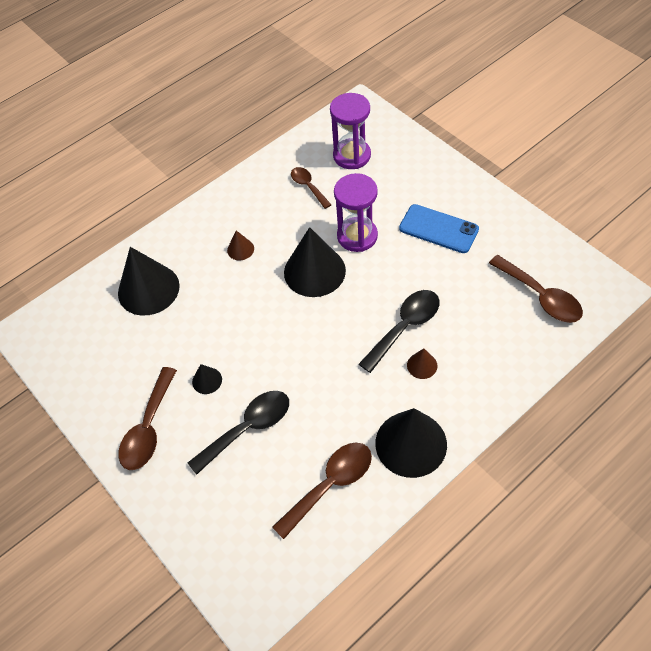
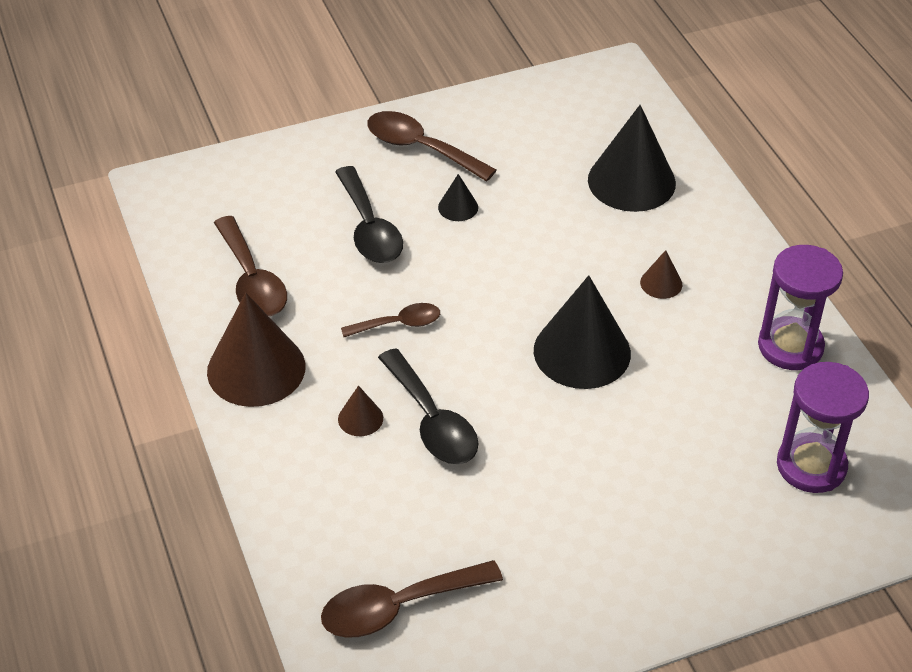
camera: 105 degrees right, 10 degrees down
(308, 186) = (759, 390): brown spoon -> brown spoon (399, 324)
(357, 236) = (627, 419): purple hourglass -> purple hourglass (790, 346)
(411, 443) = (256, 369): black cone -> brown cone
(438, 229) = (596, 526): blue phone -> none

